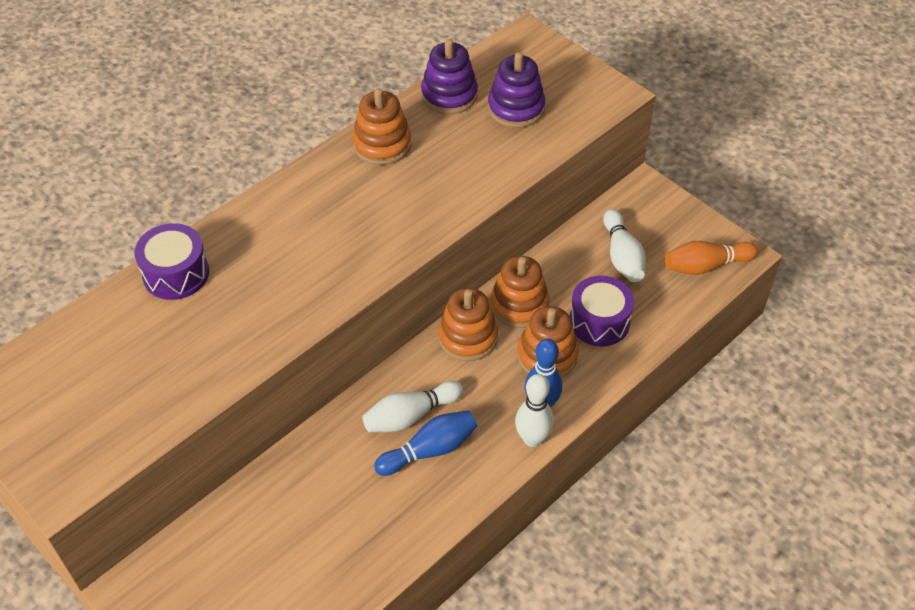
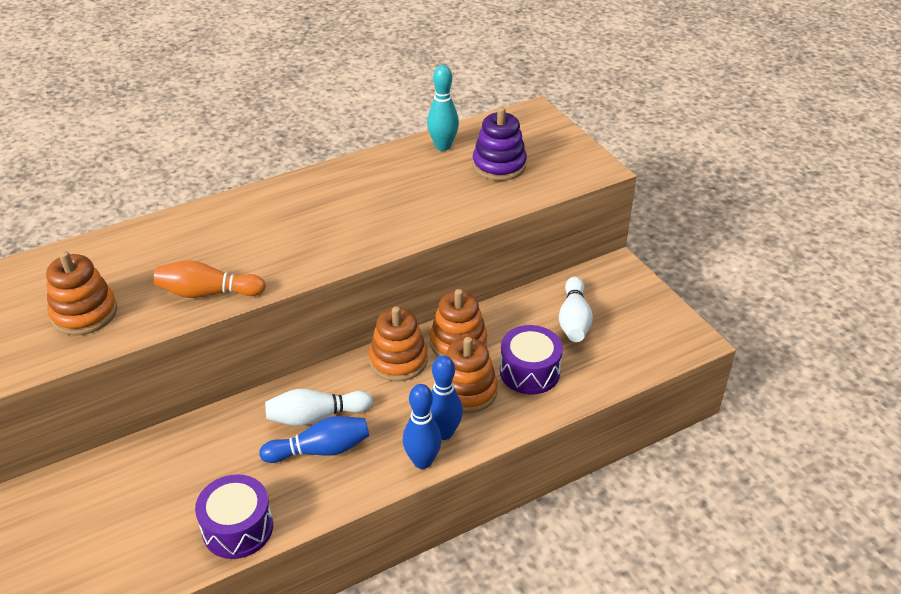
camera: 15 degrees right, 10 degrees down
(176, 274) = (136, 241): purple drum -> purple drum (238, 528)
(382, 144) = (365, 174): orange stacking toy -> orange stacking toy (84, 313)
(449, 95) = (443, 146): purple stacking toy -> turquoise bowling pin
(532, 439) = (422, 461): white bowling pin -> blue bowling pin
(705, 266) = (654, 343): orange bowling pin -> orange bowling pin (208, 293)

